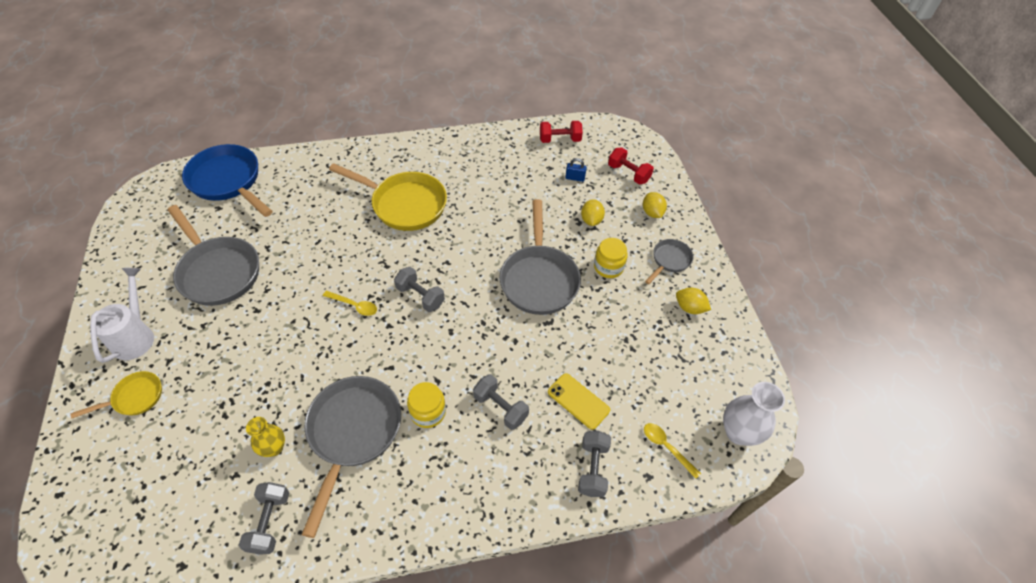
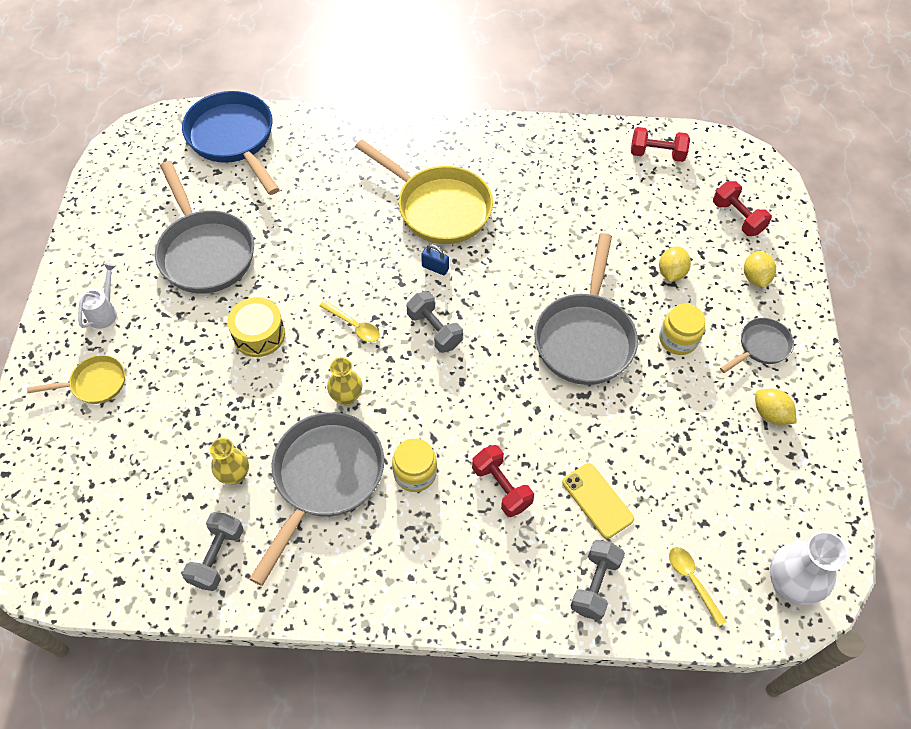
camera: 15 degrees right, 5 degrees up
(135, 336) = (104, 312): white watering can -> white watering can, size x0.62
(275, 328) = (259, 334): none -> yellow drum
(359, 363) = (346, 397): none -> yellow vase
(500, 407) = (501, 487): grey dumbbell -> red dumbbell
(575, 178) = (664, 211): blue padlock -> blue padlock (435, 268)

